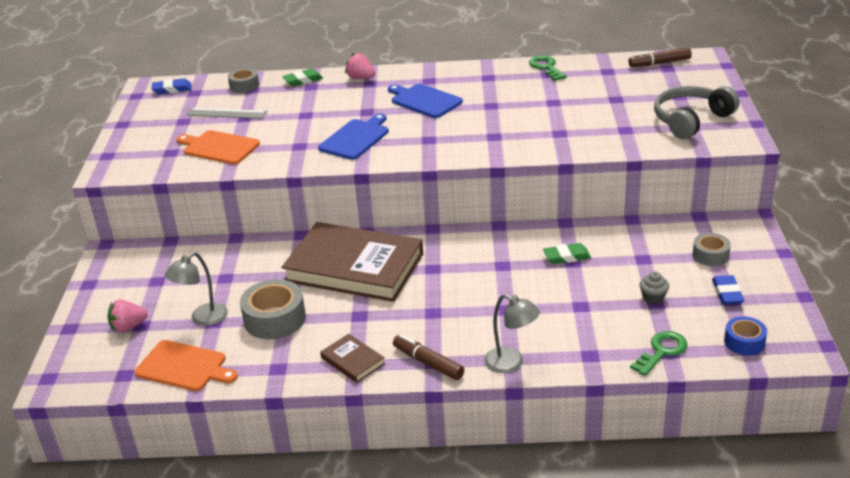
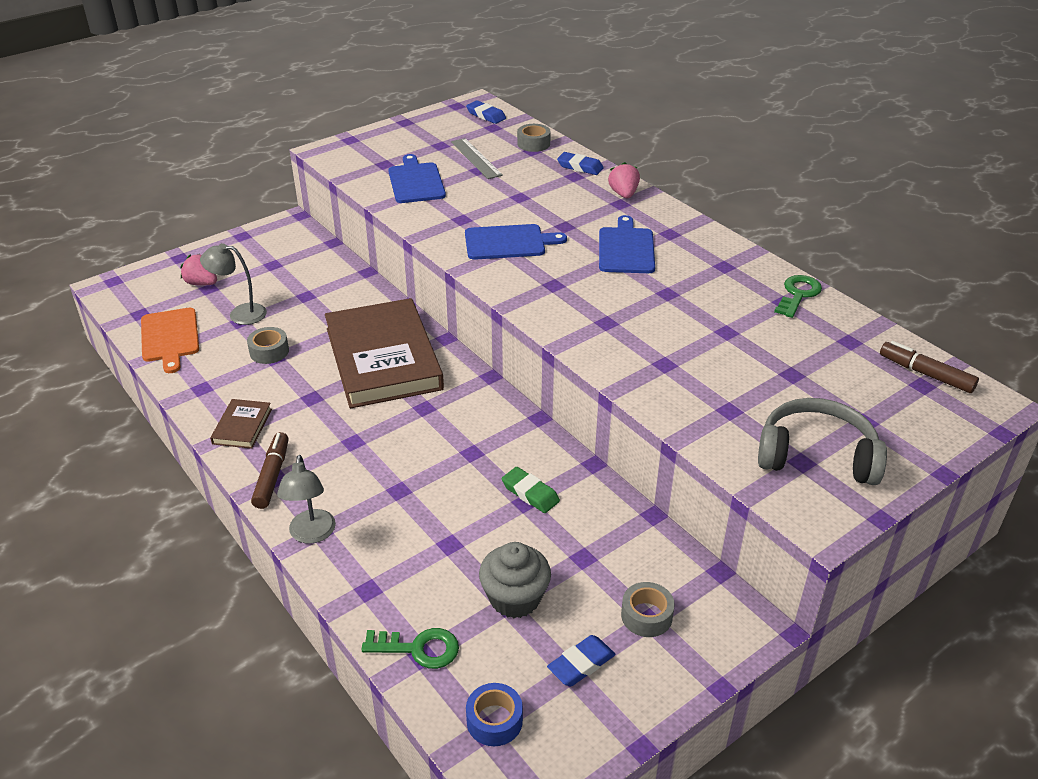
camera: 50 degrees right, 5 degrees up
(219, 147) = (416, 181): orange cutting board -> blue cutting board
(274, 319) = (269, 351): grey tape -> grey tape, size x0.60
(303, 80) = (580, 167): green eraser -> blue eraser
(653, 297) = (515, 598): grey cupcake -> grey cupcake, size x1.81

